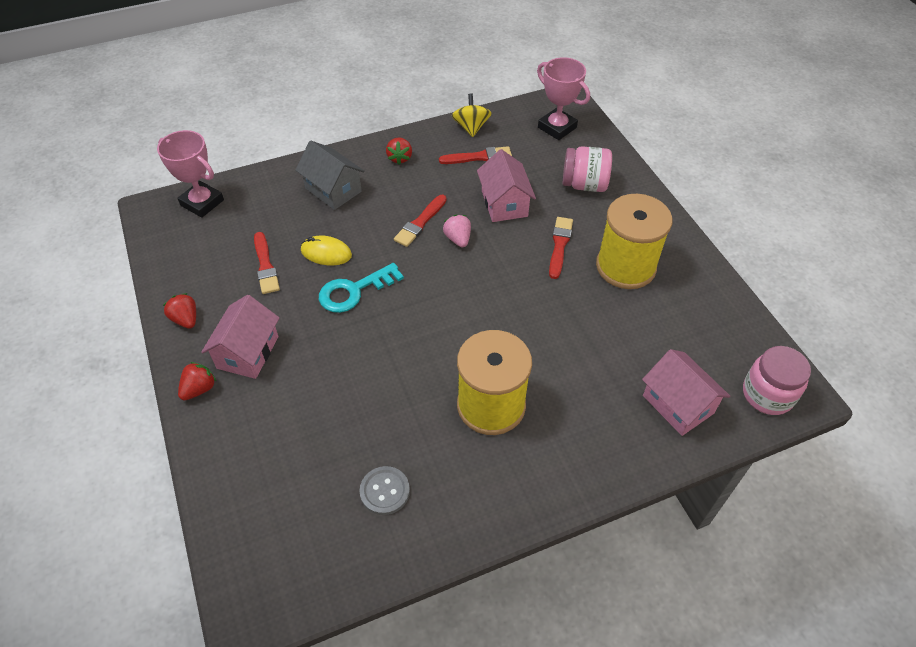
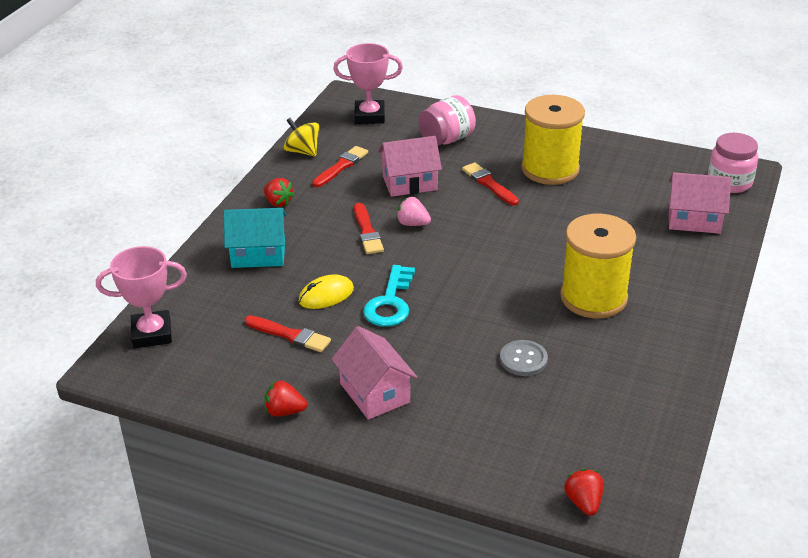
camera: 45 degrees left, 15 degrees down
(199, 389) = (377, 440): red strawberry -> red strawberry (583, 502)
(333, 190) = (258, 254): grey house -> turquoise house
(384, 491) = (607, 390): grey button -> grey button (523, 359)
(504, 203) = (409, 183): pink house -> pink house turned 45 degrees counterclockwise

